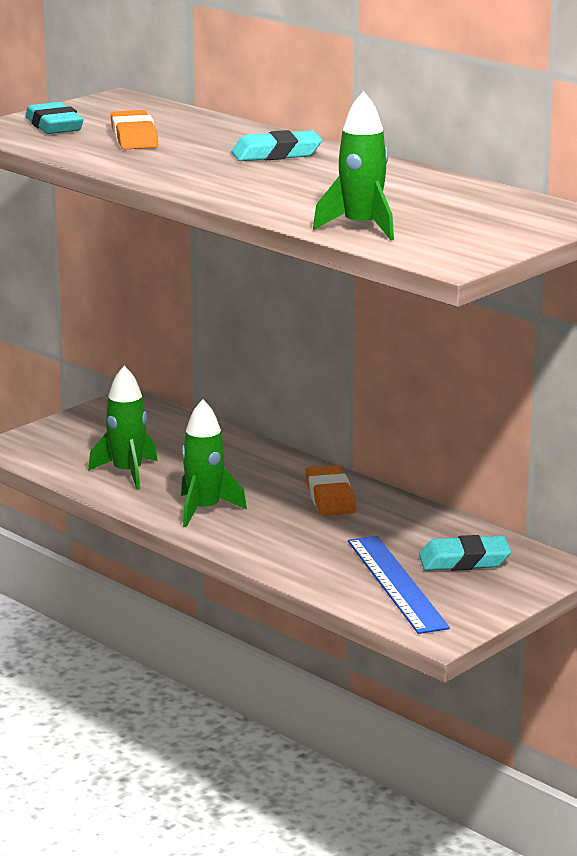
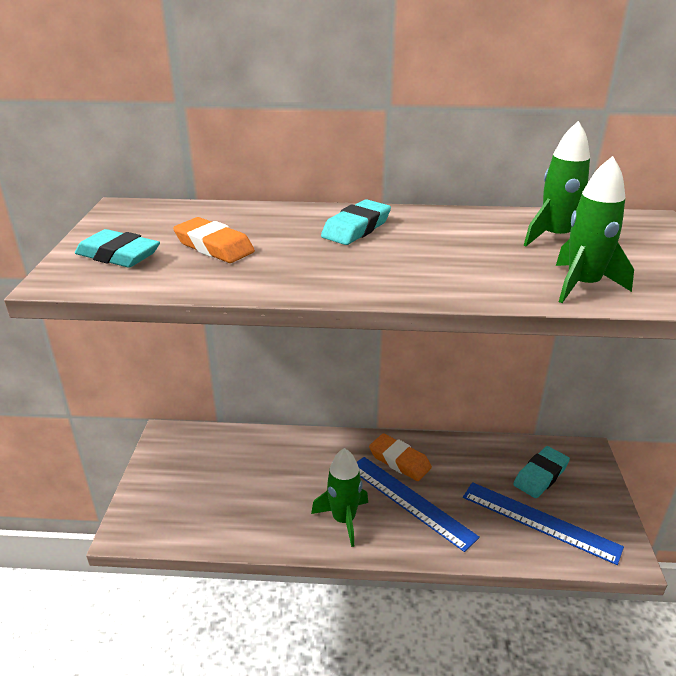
camera: 40 degrees left, 10 degrees up
(127, 473) = (248, 510): green rocket -> green rocket (555, 237)
(289, 524) = (410, 501): none -> blue ruler

